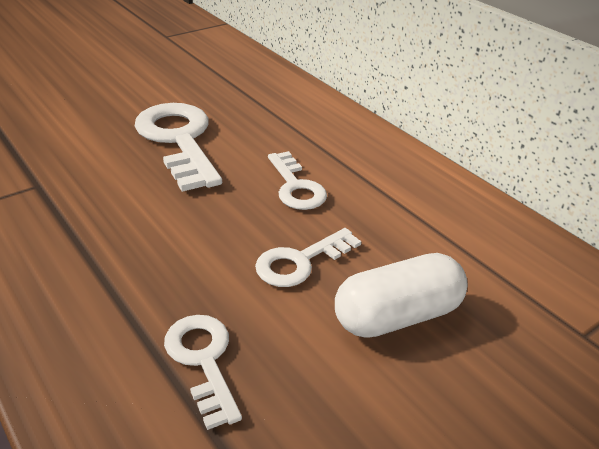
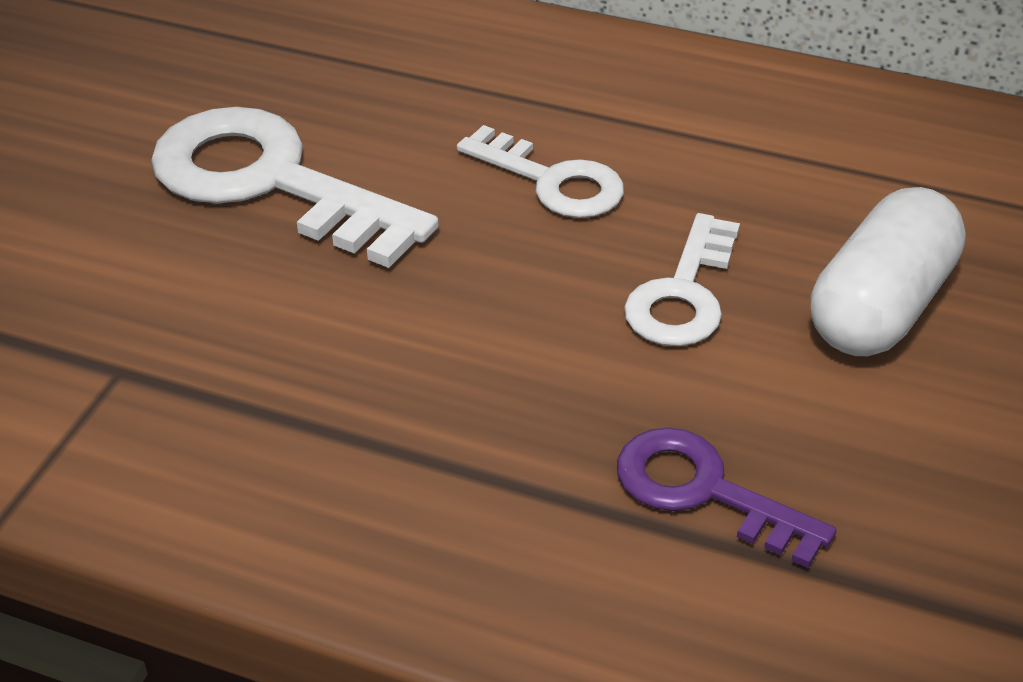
camera: 30 degrees left, 5 degrees up
(203, 360) = (704, 491): white key -> purple key

